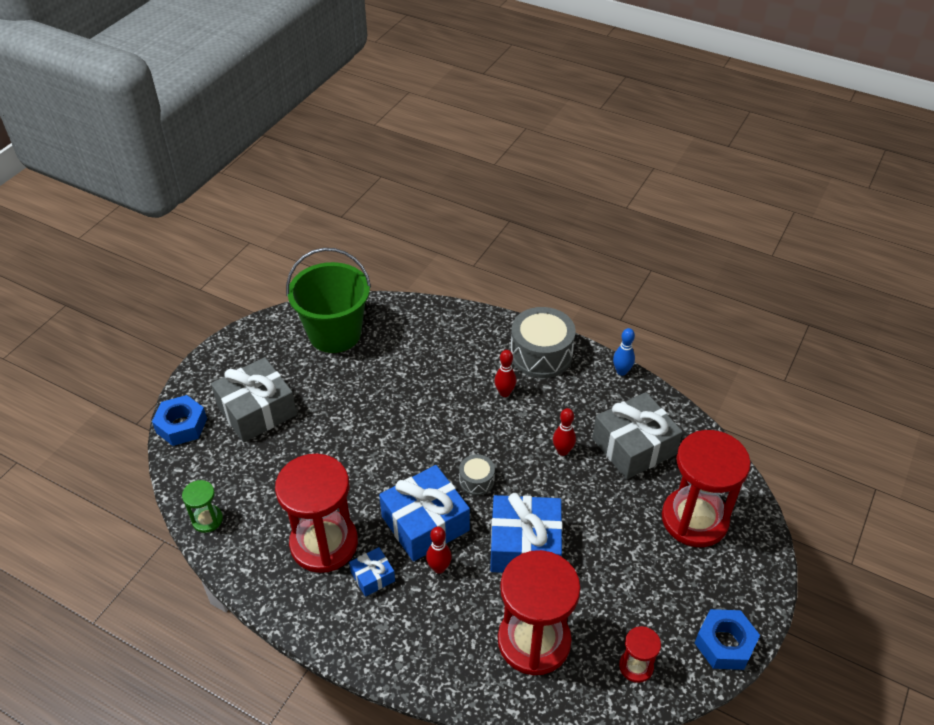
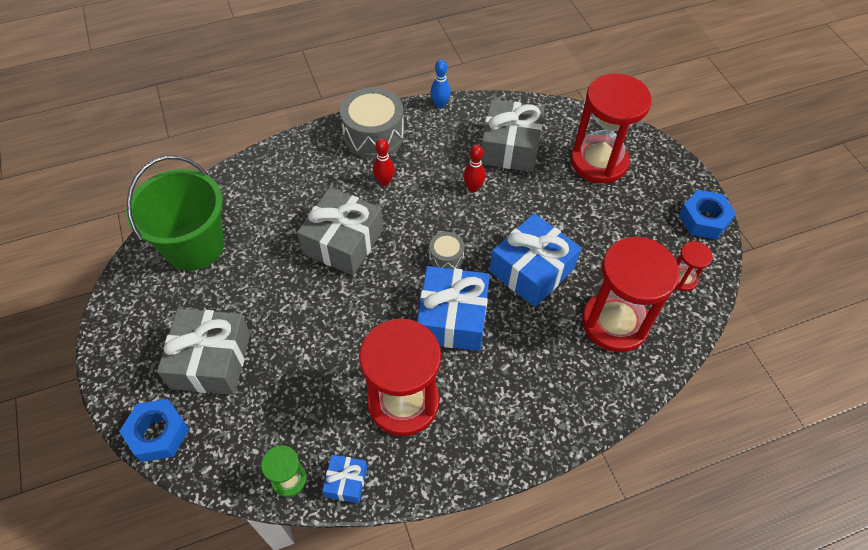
camera: 50 degrees left, 10 degrees up
(373, 576) = (468, 388): blue gift -> blue gift (346, 482)
(423, 409) = (343, 242): none -> grey gift
(439, 568) = (501, 337): red bowling pin -> none

